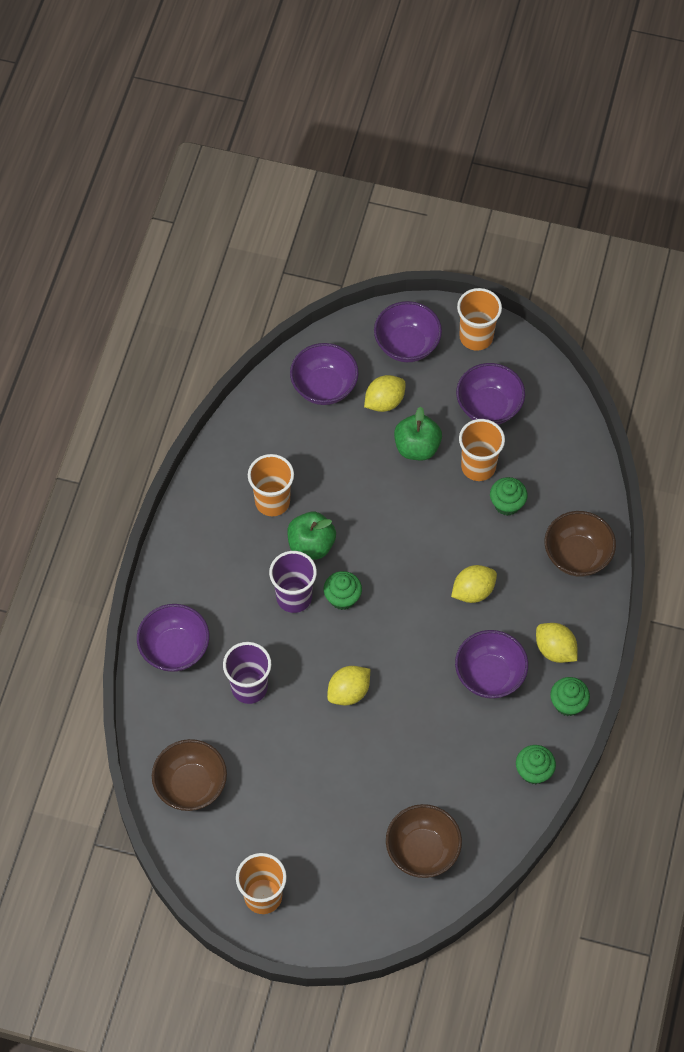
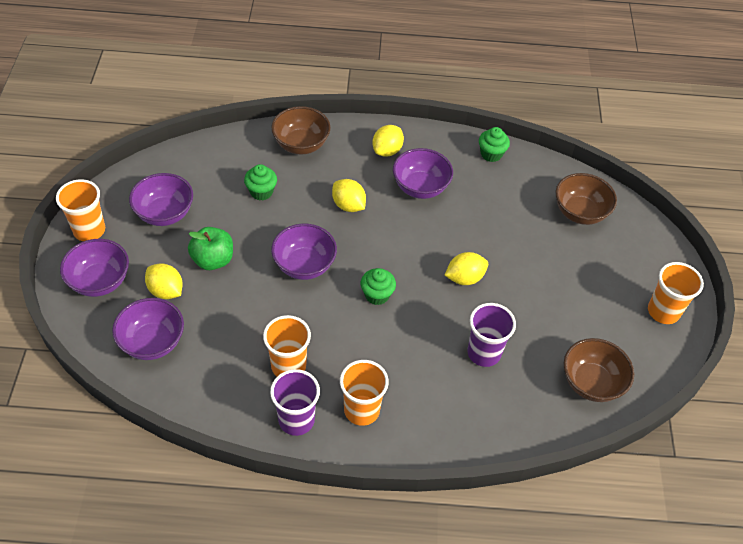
camera: 105 degrees left, 10 degrees down
(175, 649) = (464, 422): purple bowl -> purple bowl (304, 265)
(294, 597) = (385, 332): purple cup -> purple cup (296, 420)
(311, 545) = (329, 327): green apple -> none
(348, 692) = (464, 278): yellow lemon -> yellow lemon turned 60 degrees counterclockwise
(478, 466) = (227, 214): orange cup -> orange cup (361, 410)
(568, 703) = (430, 140): green cupcake -> none

